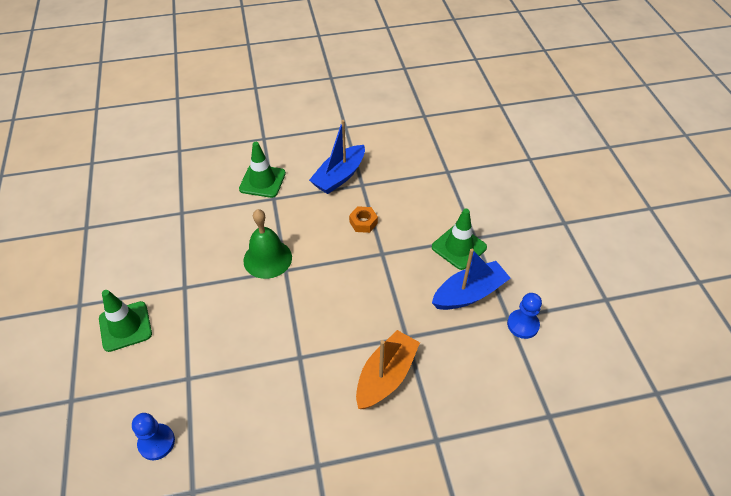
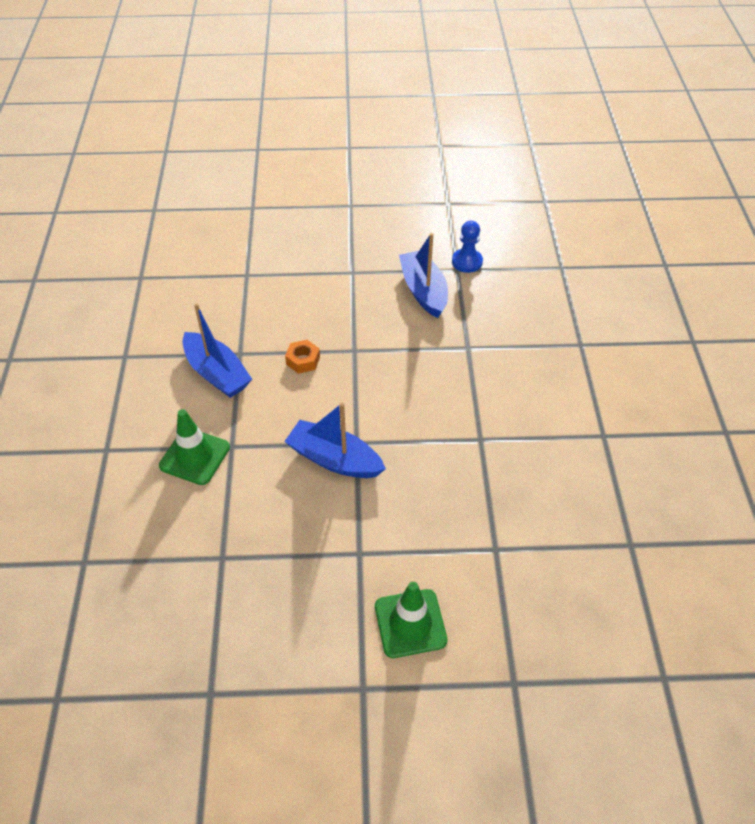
camera: 80 degrees left, 0 degrees up
(156, 442) = (575, 580): blue pawn -> none
(267, 258) = (334, 459): green bell -> blue boat
(386, 376) = (511, 370): orange boat -> none
(459, 247) = (362, 287): green traffic cone -> none

